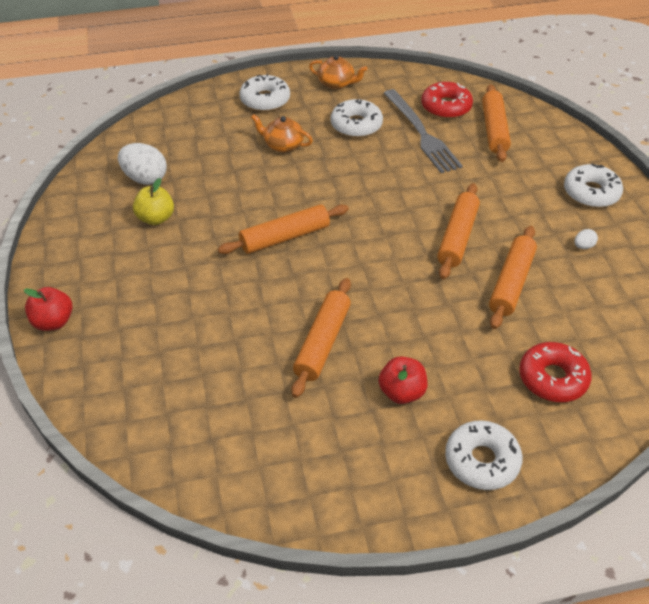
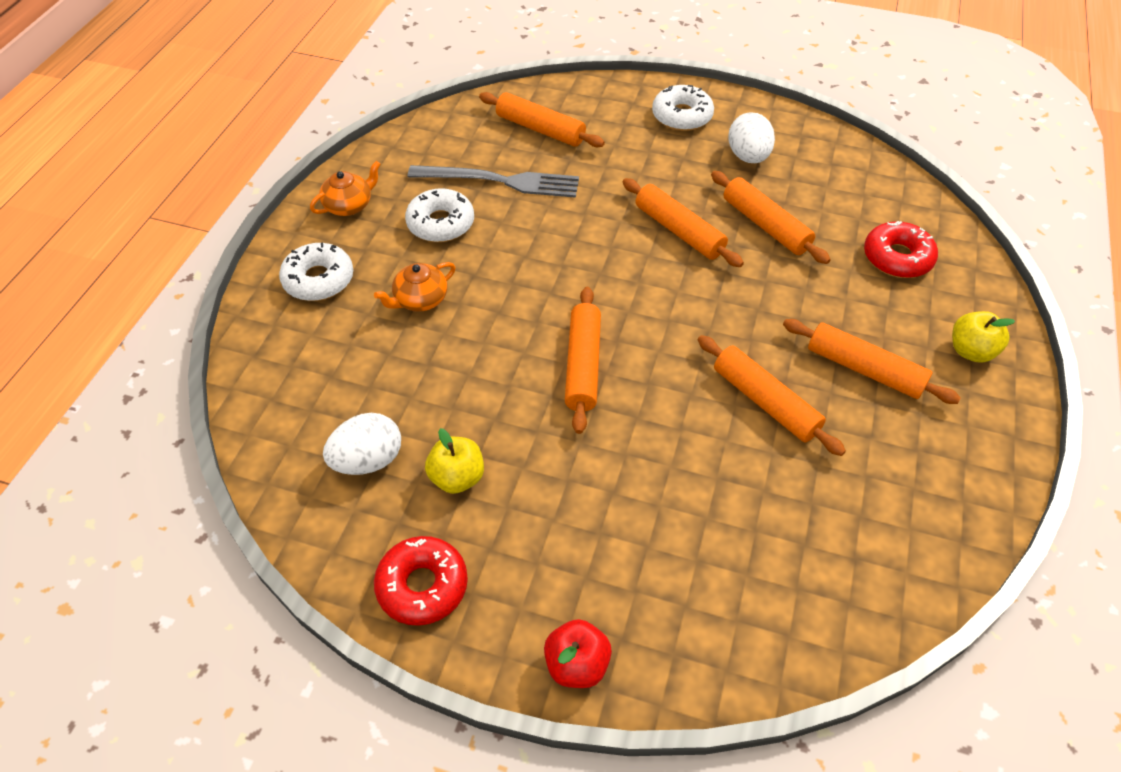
camera: 60 degrees left, 5 degrees up
(402, 392) = (864, 369): red apple -> orange rolling pin
(446, 107) = (473, 144): red donut -> red donut (422, 586)
(481, 461) = (971, 351): white donut -> yellow apple
(583, 246) = (748, 157): white egg -> white egg, size x2.15

